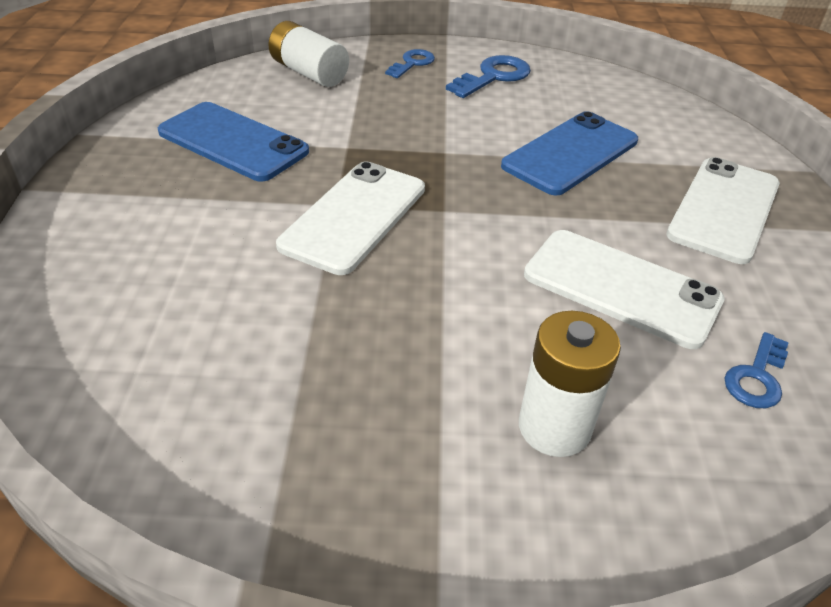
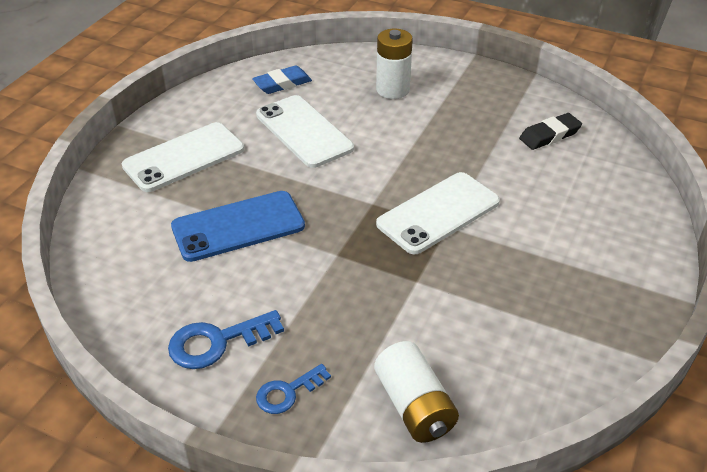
camera: 155 degrees left, 0 degrees up
(207, 397) = (549, 135): none -> black eraser
(233, 142) = (516, 312): blue phone -> none
(757, 377) = (282, 84): blue key -> blue eraser

